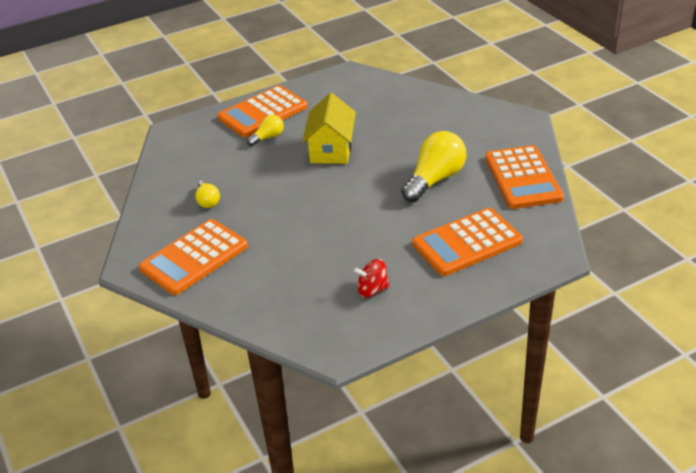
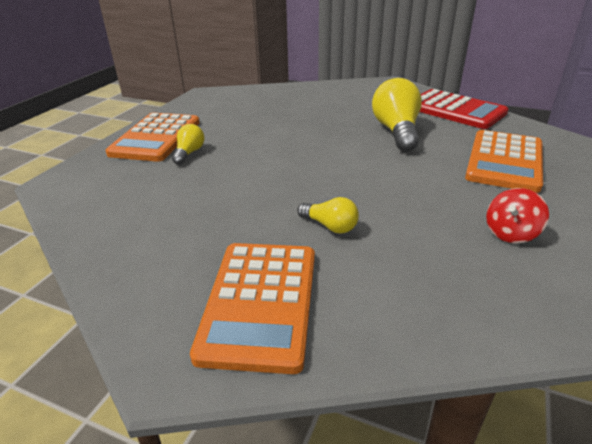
camera: 40 degrees left, 5 degrees down
(208, 201) = (192, 230): yellow light bulb -> yellow light bulb (330, 226)
(331, 149) = (270, 141): yellow house -> none
(523, 178) = (455, 110): orange calculator -> red calculator

